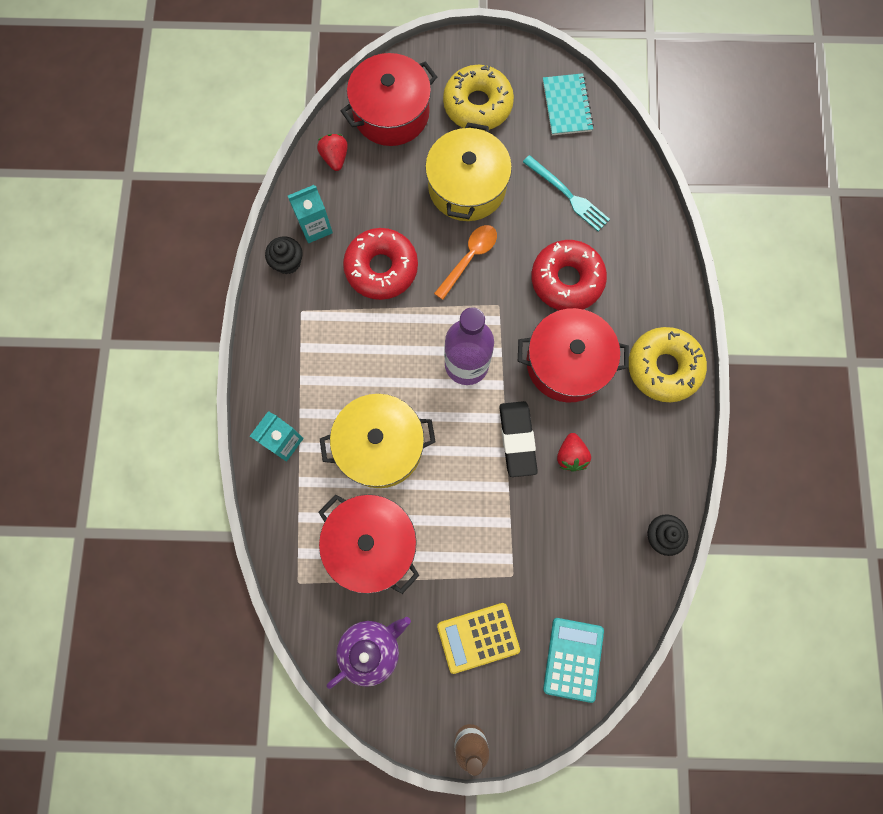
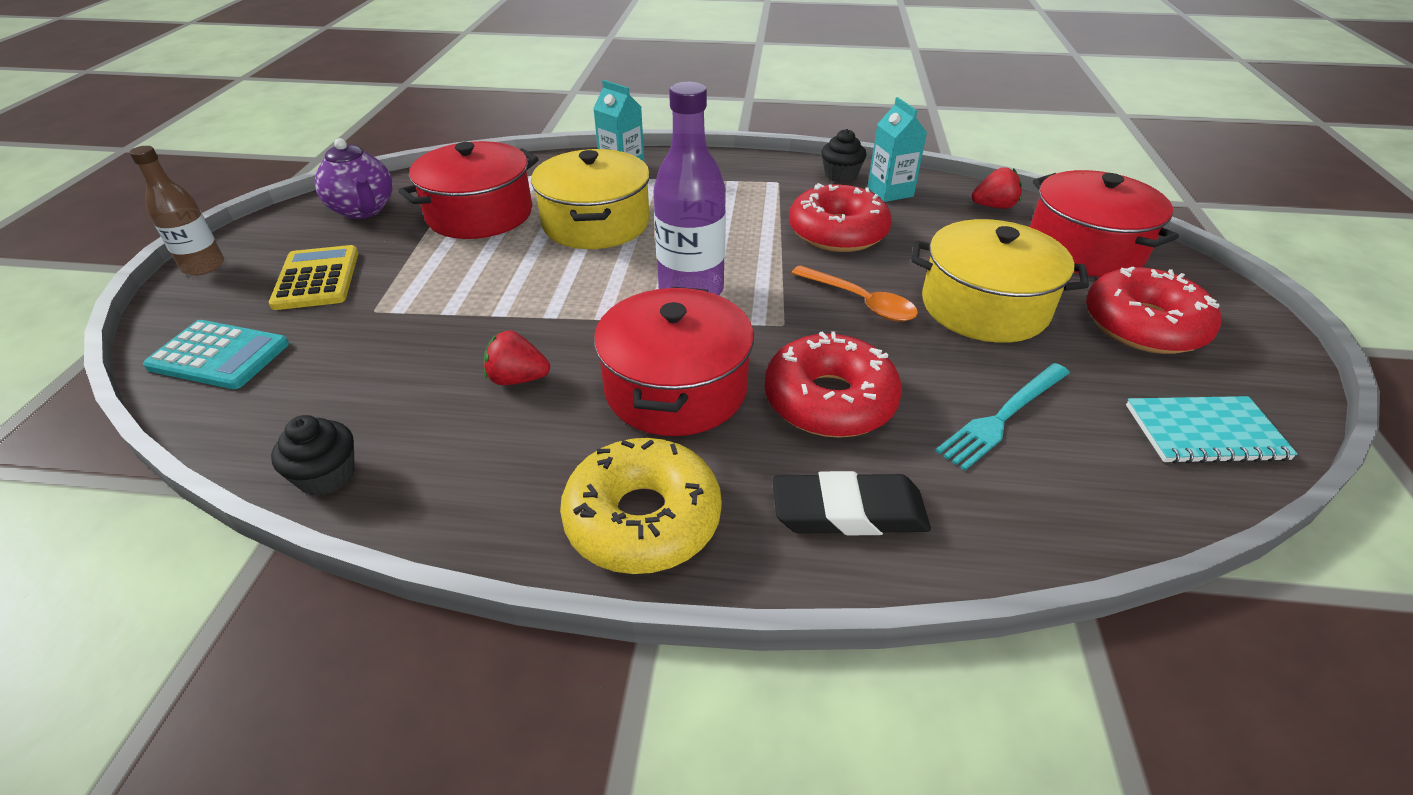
camera: 95 degrees right, 35 degrees down
(477, 105) = (1143, 325): yellow donut -> red donut
(517, 439) = (564, 328): black eraser -> black eraser (848, 512)

